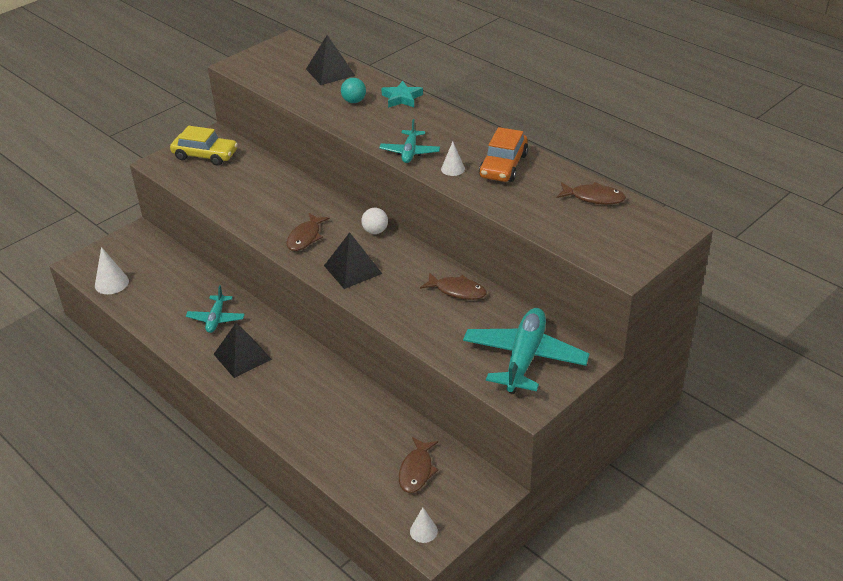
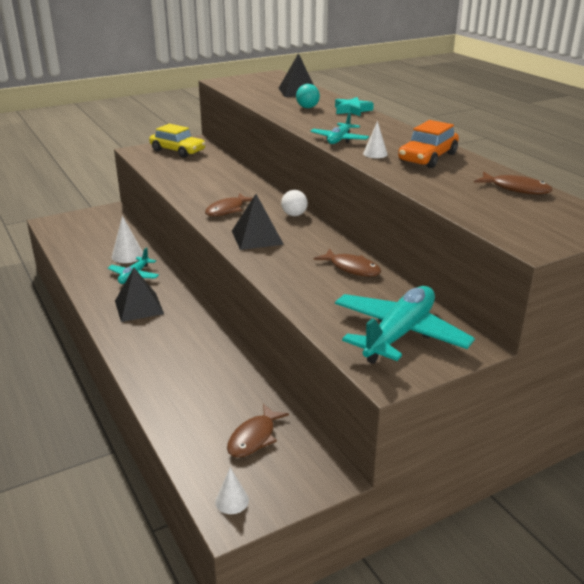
camera: 15 degrees right, 10 degrees down
(111, 283) = (65, 238): white cone -> white cone (127, 255)

